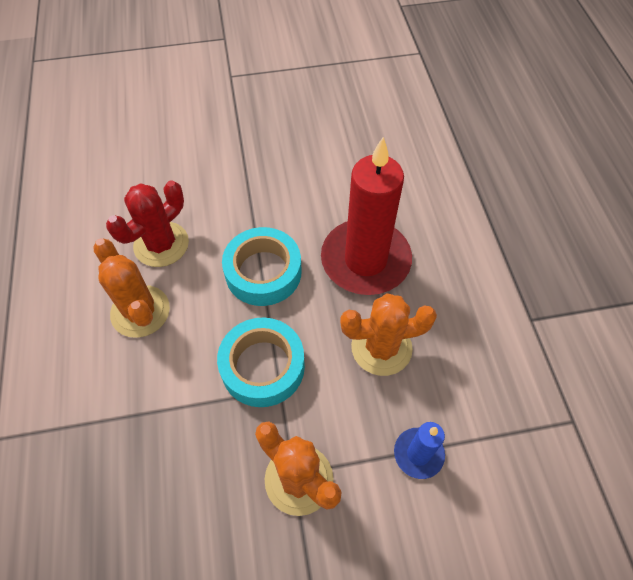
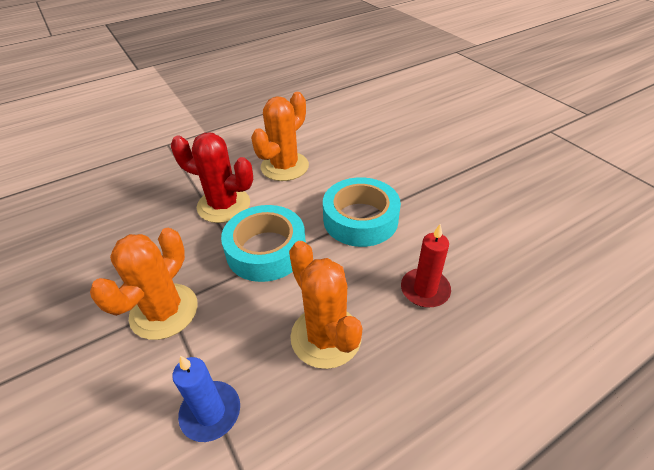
camera: 70 degrees right, 15 degrees down
(161, 244) = (349, 155): red cactus -> red cactus (224, 205)
(365, 260) = (425, 290): red candle -> red candle, size x0.47

